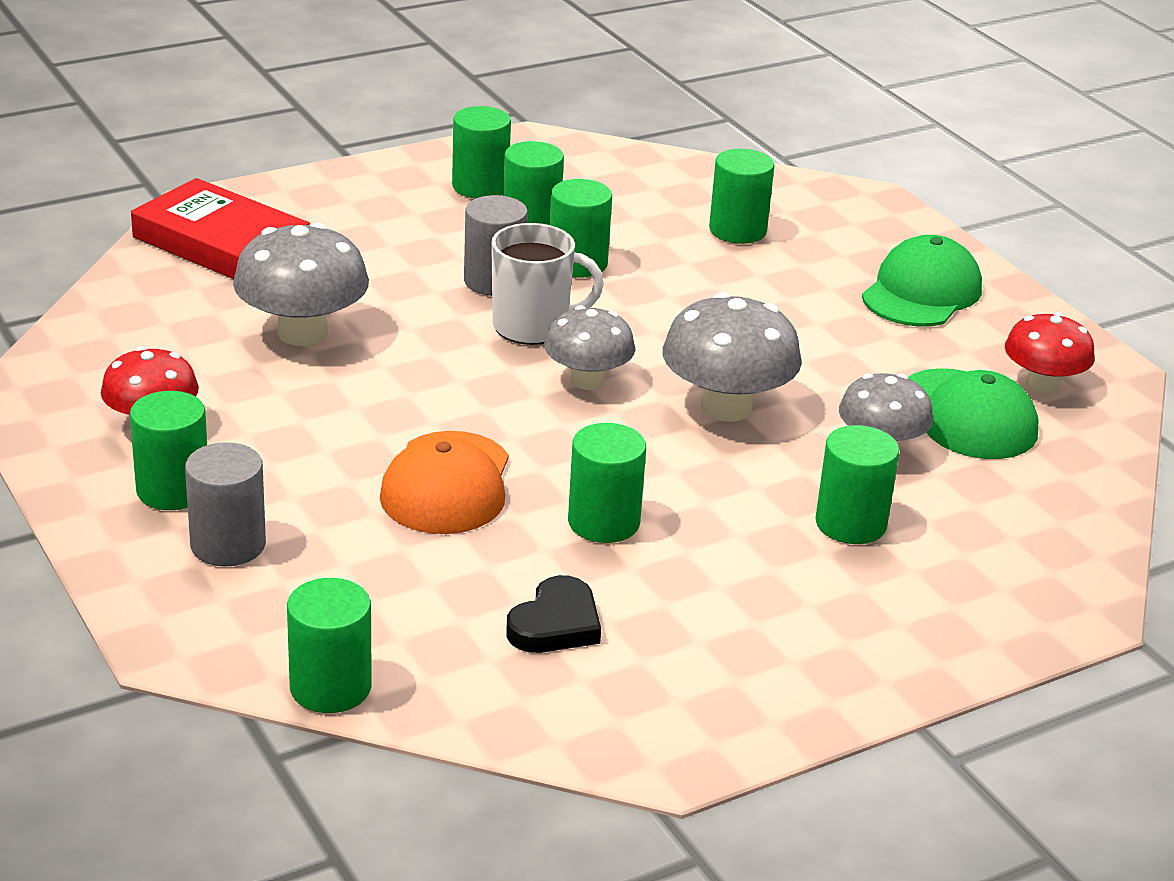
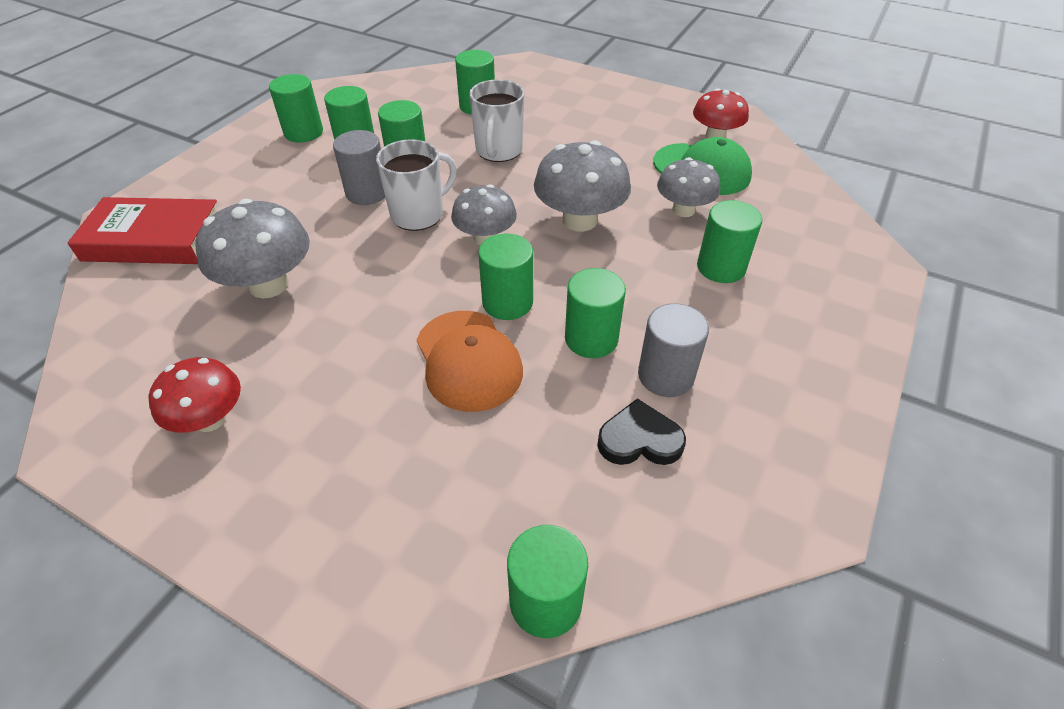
camera: 30 degrees left, 15 degrees up
(173, 490) = (271, 473): green cylinder -> green cylinder (507, 302)
(228, 545) = (355, 503): grey cylinder -> grey cylinder (665, 375)
(555, 624) = (639, 439): black heart -> black heart turned 90 degrees counterclockwise
(707, 294) = (498, 151): none -> white mug
(921, 292) = (605, 106): green cap -> none

